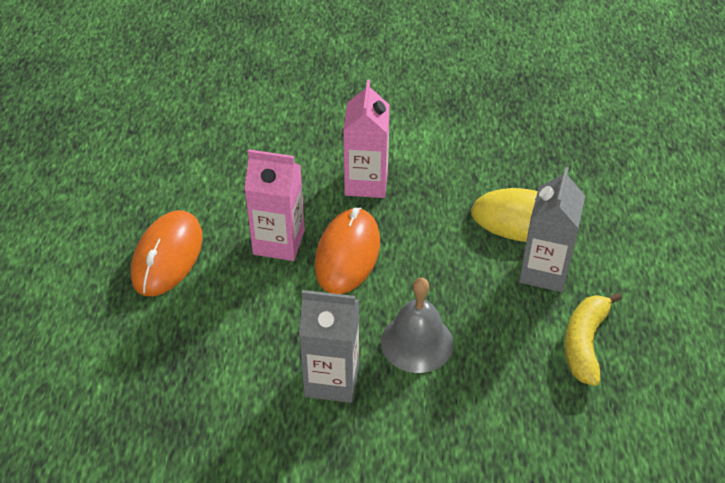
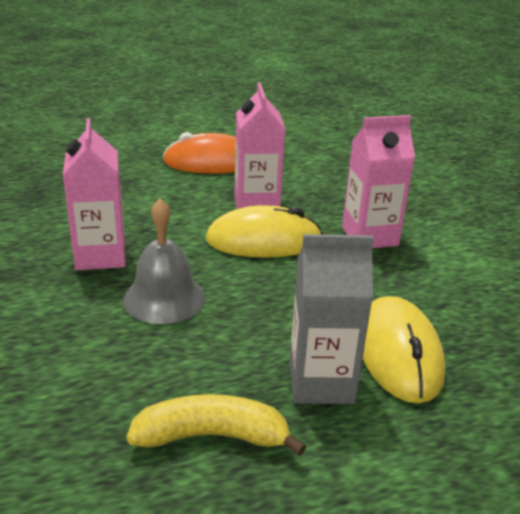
camera: 70 degrees right, 15 degrees down
(332, 380) = (100, 256): grey carton -> pink carton
(347, 254) = (264, 240): orange mouse -> yellow mouse

